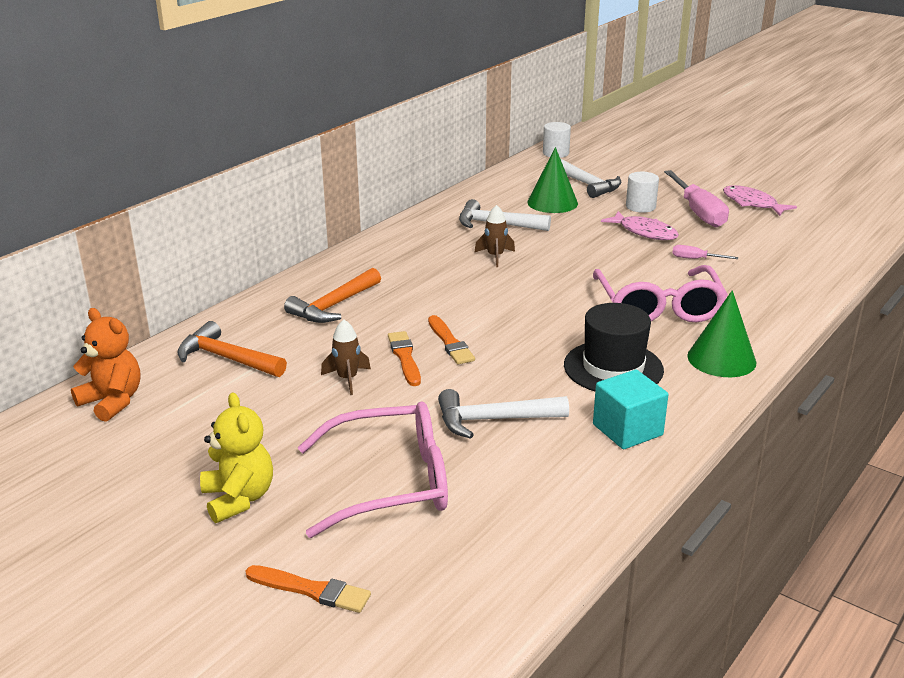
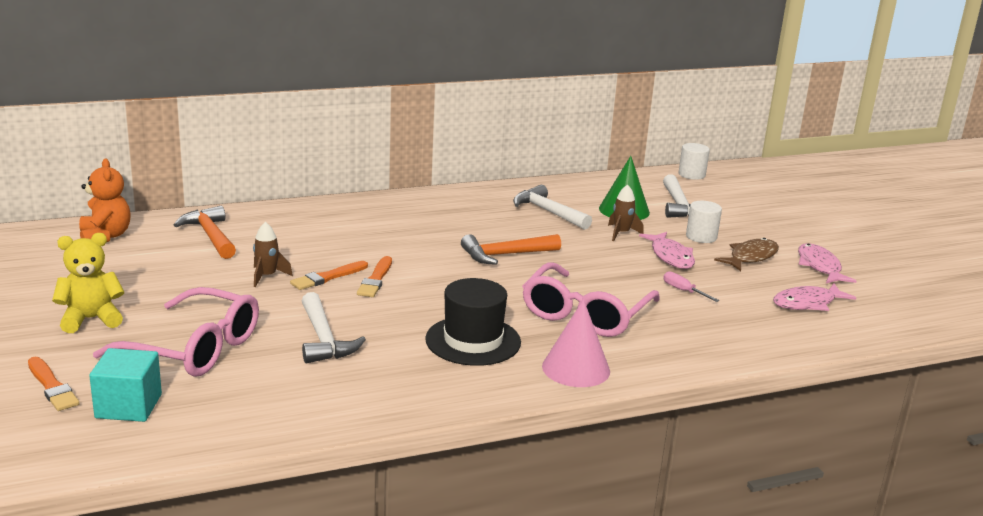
camera: 30 degrees right, 5 degrees down
(239, 498) = (91, 319): yellow teddy bear -> yellow teddy bear turned 120 degrees counterclockwise
(333, 306) = (331, 227): orange hammer -> orange hammer (505, 255)
(405, 357) = (328, 277): orange brush -> orange brush turned 150 degrees counterclockwise
(493, 420) = (324, 339): white hammer -> white hammer turned 135 degrees counterclockwise
(495, 256) = (508, 234): brown rocket -> brown rocket (621, 233)
(627, 430) = (412, 385): turquoise cube -> turquoise cube (128, 406)
(698, 212) = (750, 257): pink screwdriver -> brown fish
(721, 359) = (576, 368): green cone -> pink cone
(787, 237) = (807, 303): none -> pink fish

